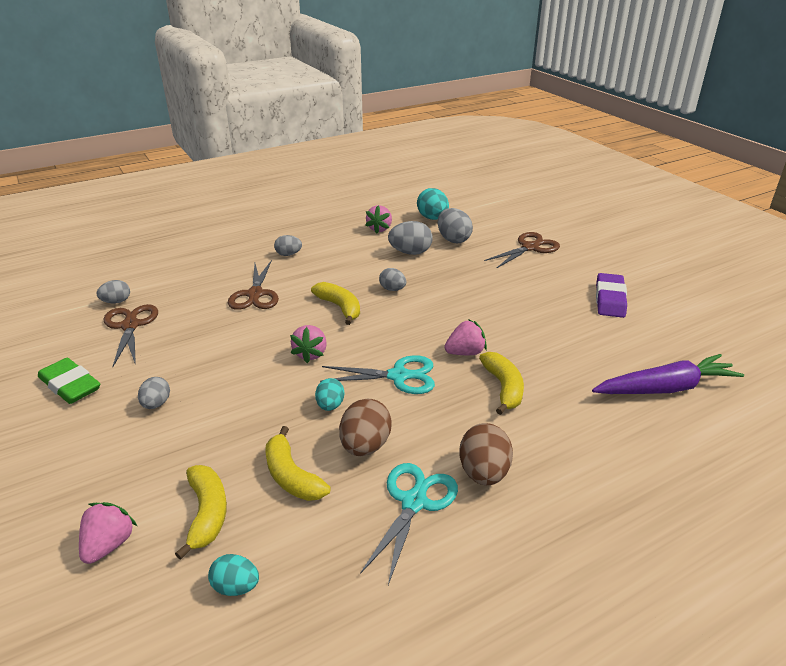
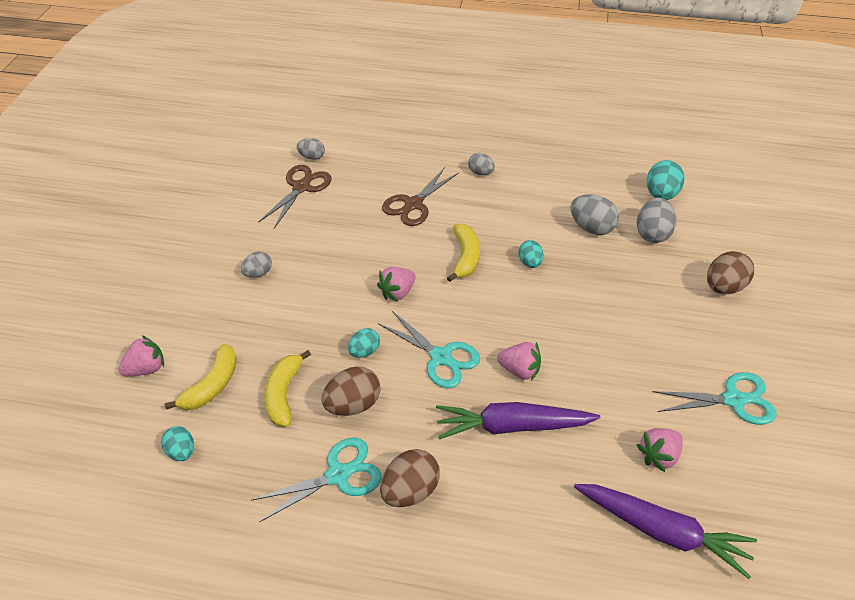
camera: 40 degrees right, 15 degrees up
(70, 385) = (224, 222): green eraser -> none
(379, 229) = (592, 182): pink strawberry -> pink strawberry (658, 455)
(392, 289) = (529, 262): grey egg -> turquoise egg
(503, 388) = (512, 426): yellow banana -> purple carrot
(530, 248) = (723, 286): brown scissors -> brown egg
(610, 299) = (733, 400): purple eraser -> turquoise scissors

